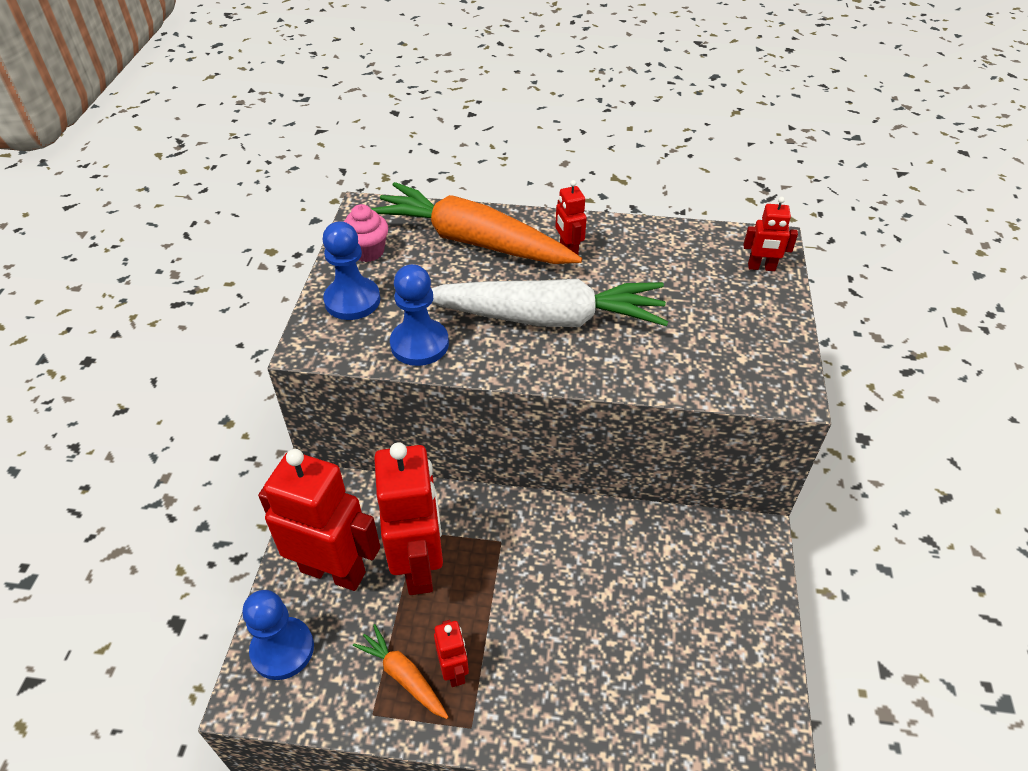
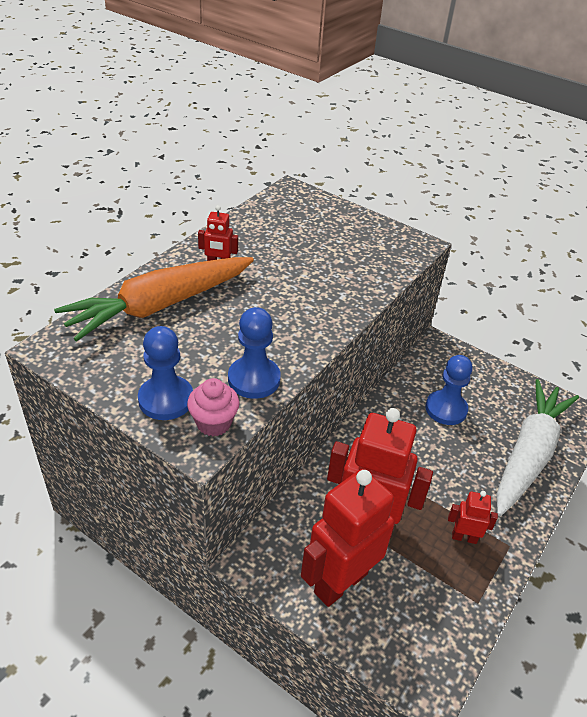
camera: 65 degrees left, 5 degrees down
(282, 649) = (396, 647): blue pawn -> blue pawn (446, 409)
(368, 251) = (110, 368): pink cupcake -> pink cupcake (214, 423)
(403, 676) = (455, 570): orange carrot -> none
(548, 318) = (281, 305): white carrot -> white carrot (529, 453)
(761, 267) = (310, 203): red robot -> none

